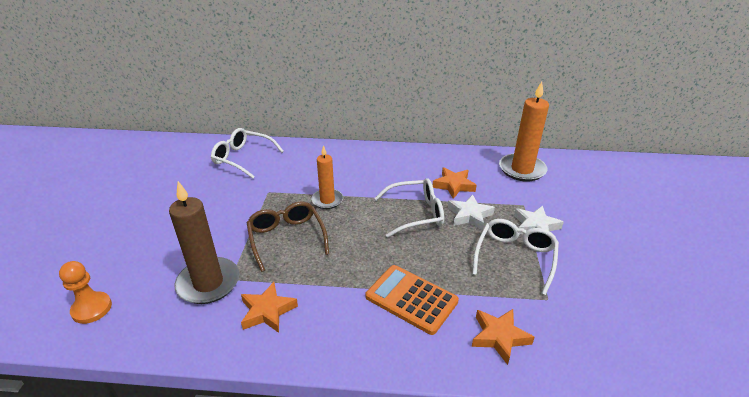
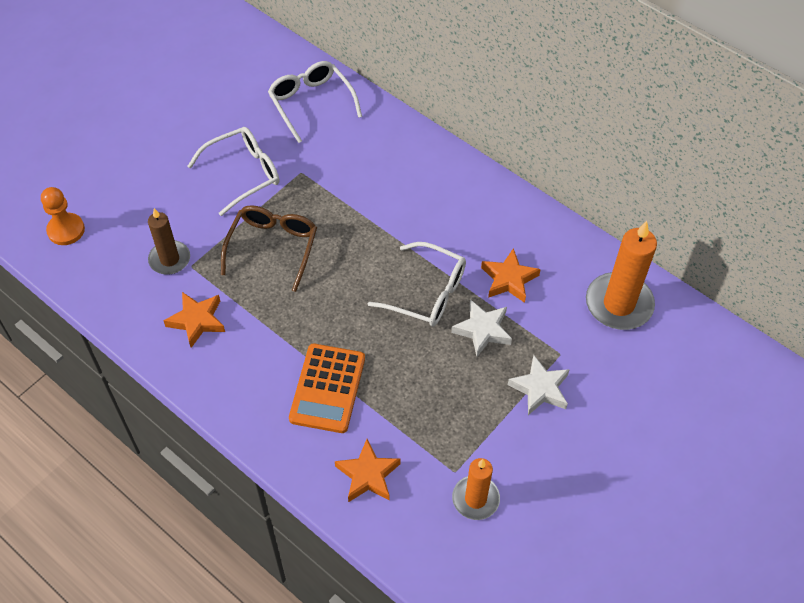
camera: 35 degrees right, 20 degrees up
(208, 283) = (169, 259): brown candle -> brown candle, size x0.62
(327, 200) = (351, 220): orange candle -> orange candle (475, 499)
(411, 299) = (327, 388): orange calculator -> orange calculator turned 150 degrees counterclockwise
(515, 257) = (474, 409): white glasses -> white glasses (243, 174)

